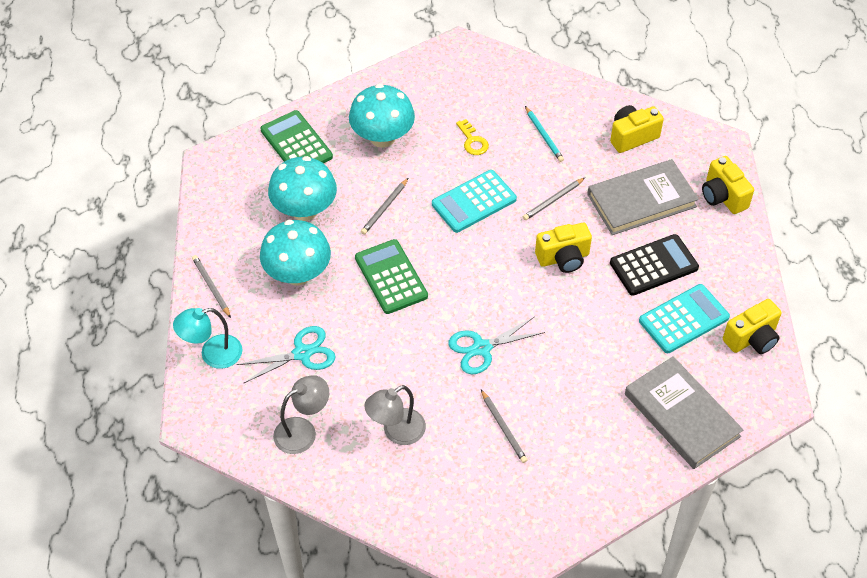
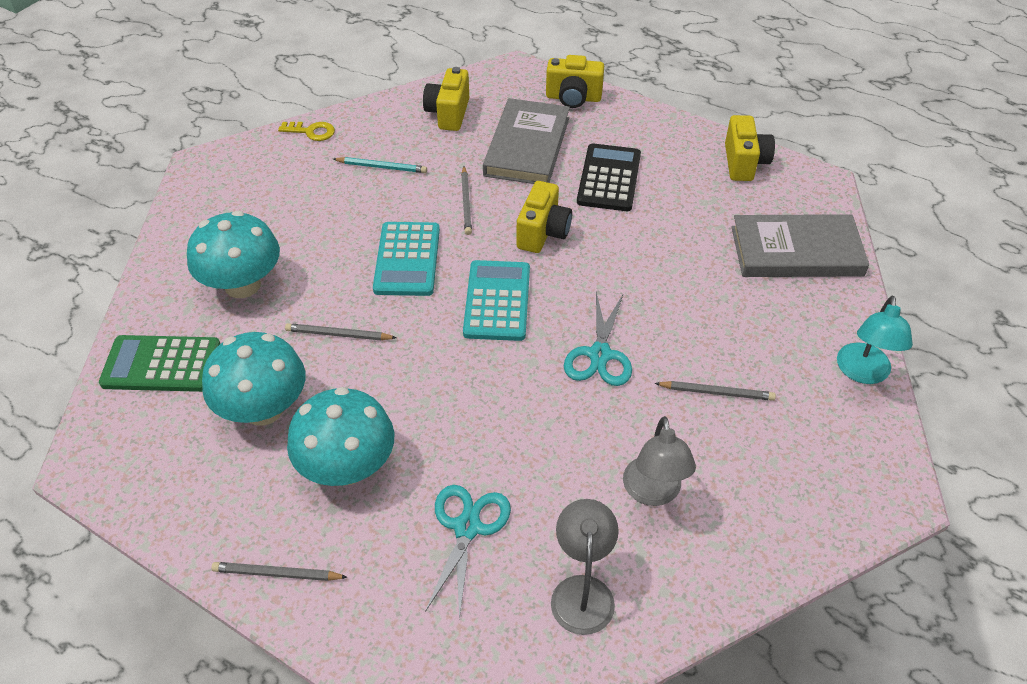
camera: 55 degrees left, 5 degrees down
(213, 354) = (383, 632): turquoise lamp -> turquoise lamp (863, 373)
(385, 208) = (338, 335): grey pencil -> grey pencil turned 120 degrees clockwise
(391, 277) = (437, 381): green calculator -> none
(473, 141) = (330, 219): yellow key -> yellow key (311, 132)
(683, 319) = (687, 192): turquoise calculator -> turquoise calculator (497, 301)

